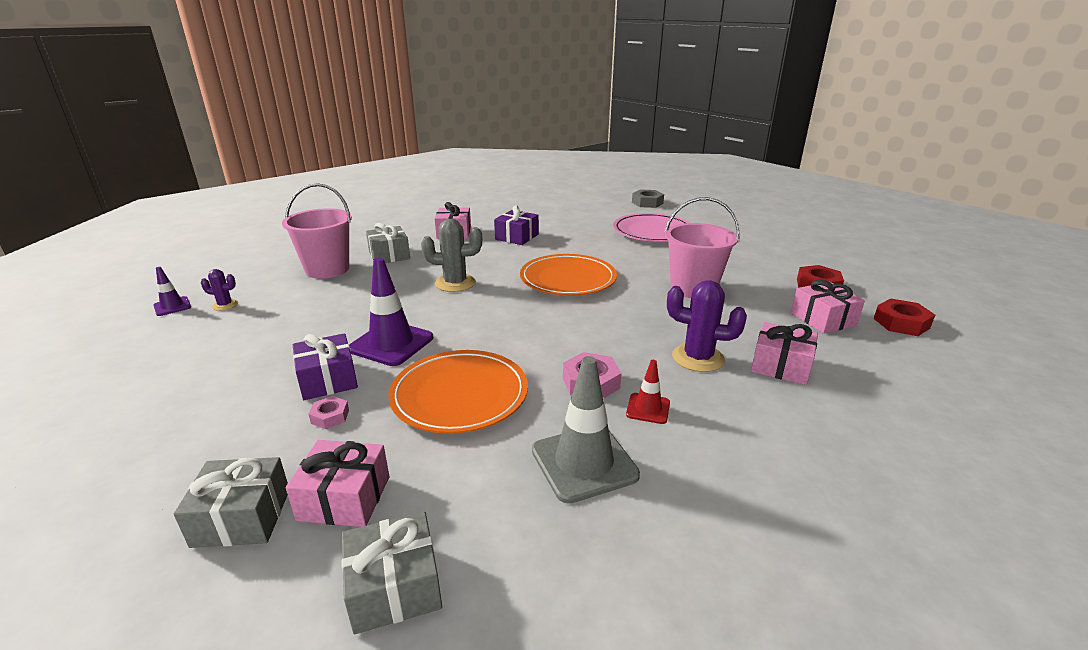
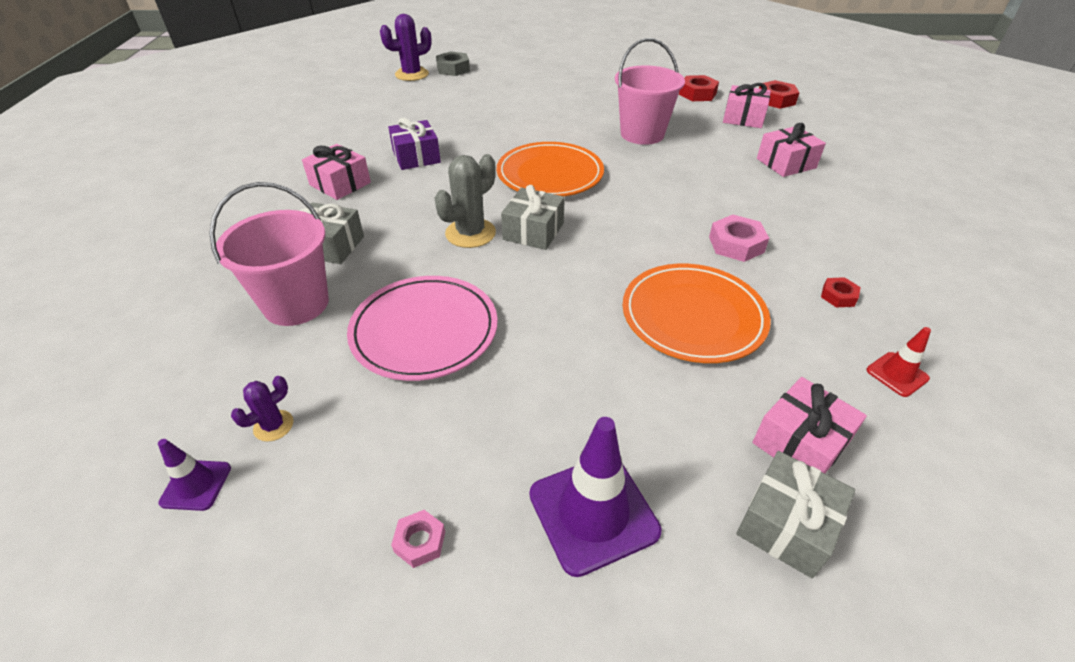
camera: 50 degrees left, 15 degrees up
(328, 379) = (582, 390): purple gift -> none
(330, 416) = (658, 411): pink nut -> pink nut (420, 542)
(391, 343) = (553, 321): purple traffic cone -> purple traffic cone (593, 512)
(394, 587) = (929, 449): grey gift -> grey gift (533, 231)
(584, 463) = (838, 296): grey traffic cone -> red nut
(648, 408) = (792, 238): red traffic cone -> red traffic cone (897, 374)
(652, 232) = (517, 97): pink plate -> pink plate (424, 331)
(698, 358) = (746, 185): purple cactus -> purple cactus (412, 74)

